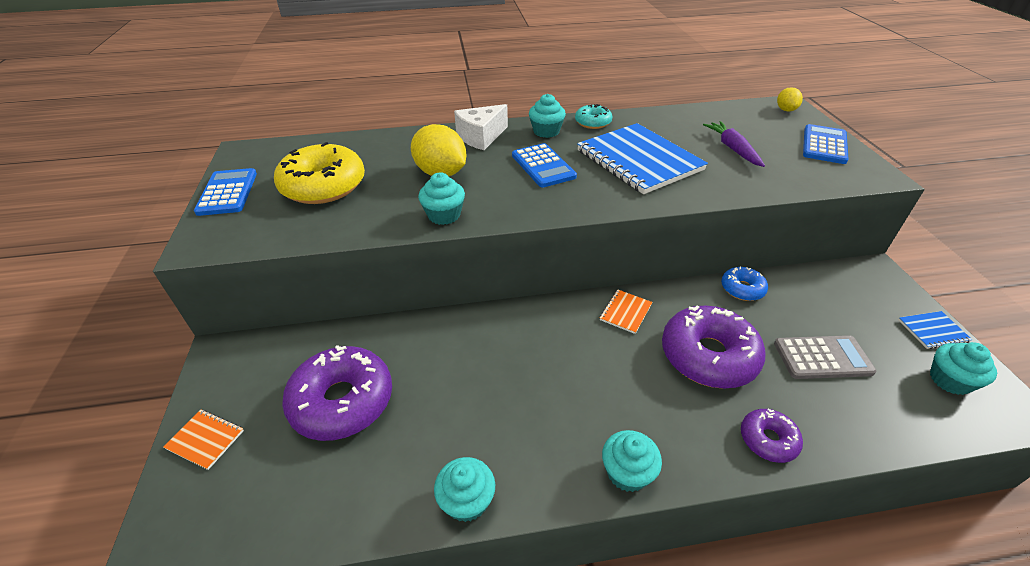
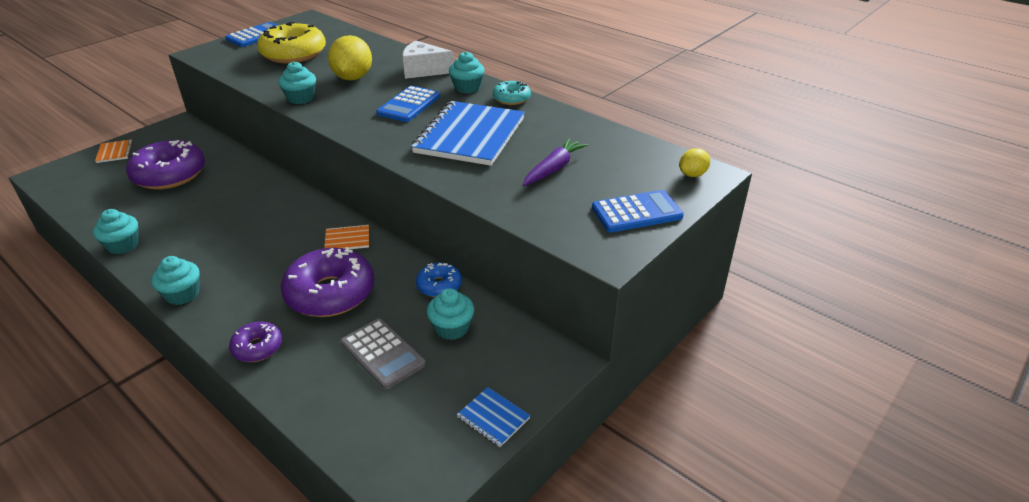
camera: 50 degrees right, 5 degrees down
(950, 380) = (421, 441): turquoise cupcake -> turquoise cupcake (452, 328)

